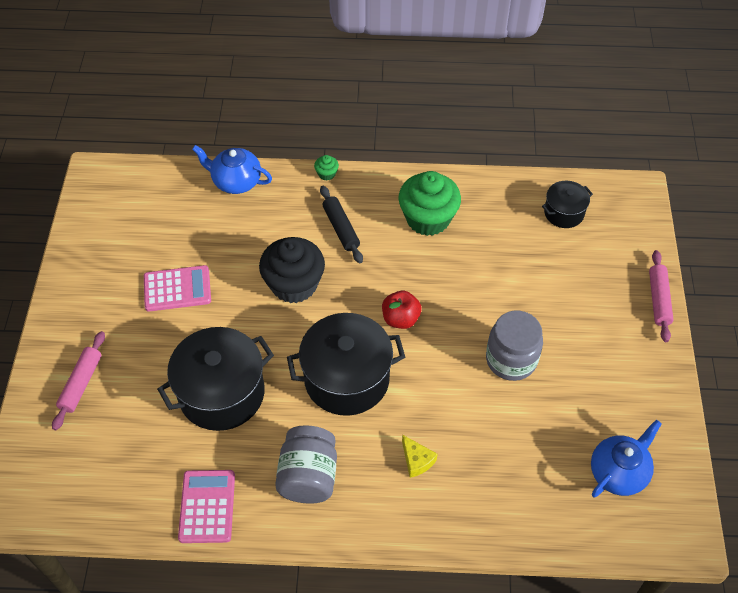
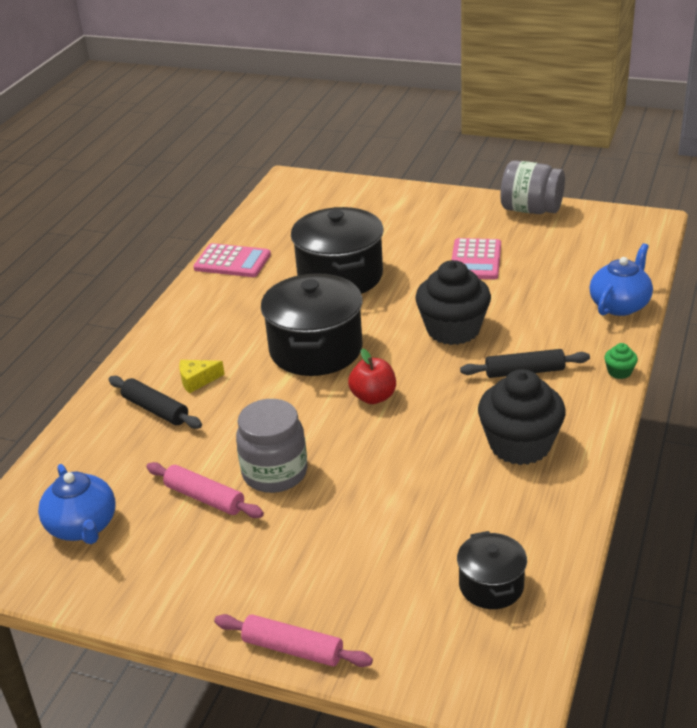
camera: 110 degrees right, 20 degrees down
(81, 384) = (389, 209): pink rolling pin -> pink rolling pin (205, 498)
(308, 476) = (224, 315): grey jar -> grey jar (531, 210)
(428, 218) = (520, 445): green cupcake -> black cupcake
(467, 479) = (155, 410): none -> black rolling pin

